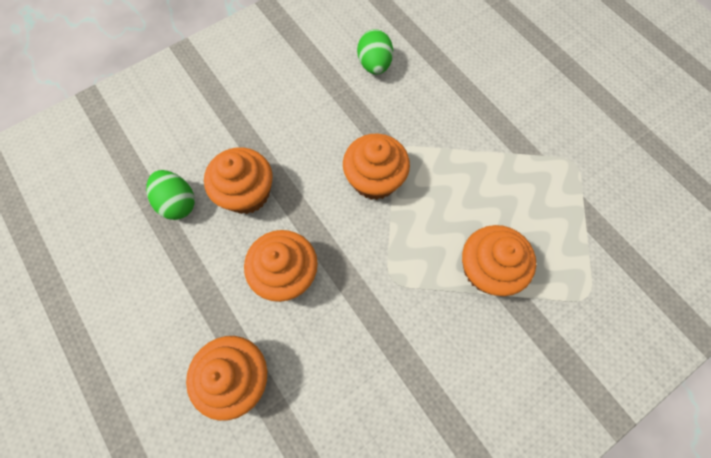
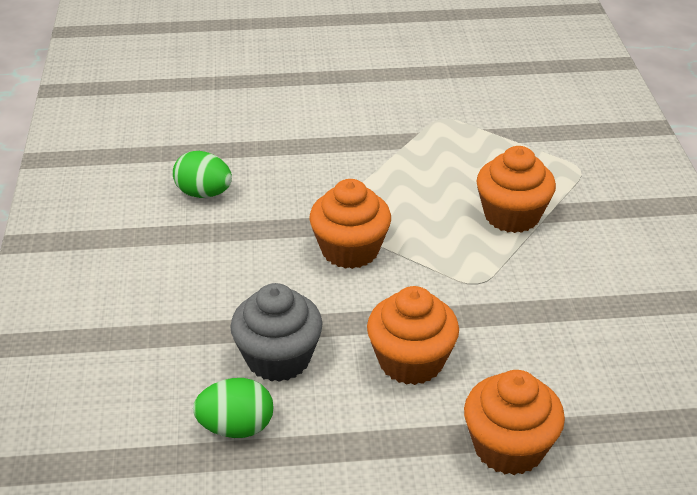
camera: 60 degrees left, 30 degrees down
(247, 193) = (278, 358): orange cupcake -> grey cupcake

